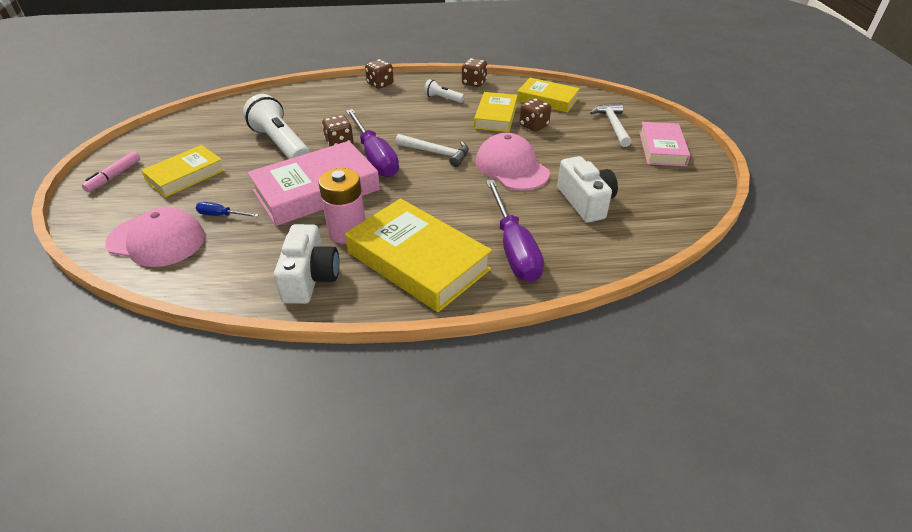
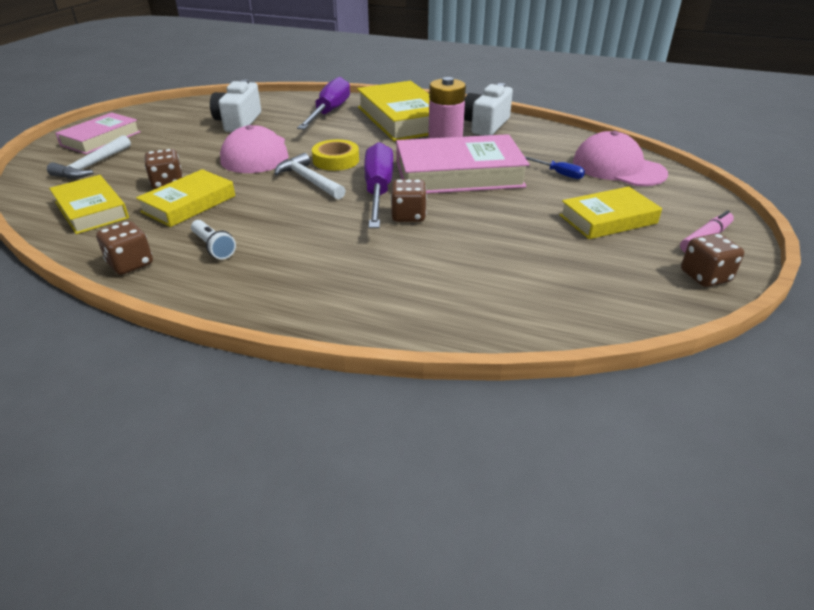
camera: 155 degrees left, 5 degrees down
(280, 145) = (484, 231): white flashlight -> none
(380, 84) = (273, 305): brown dice -> brown dice (705, 276)
(435, 178) = (336, 160): none -> yellow tape

